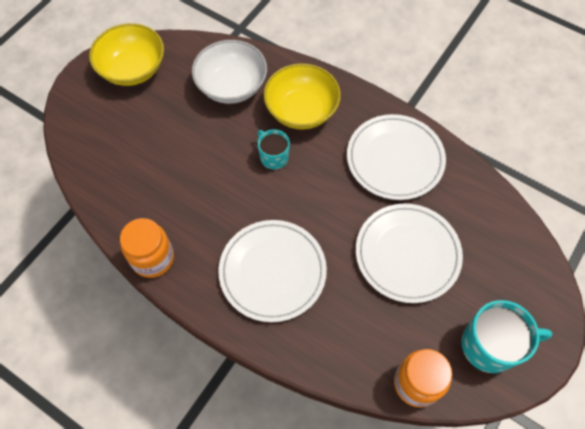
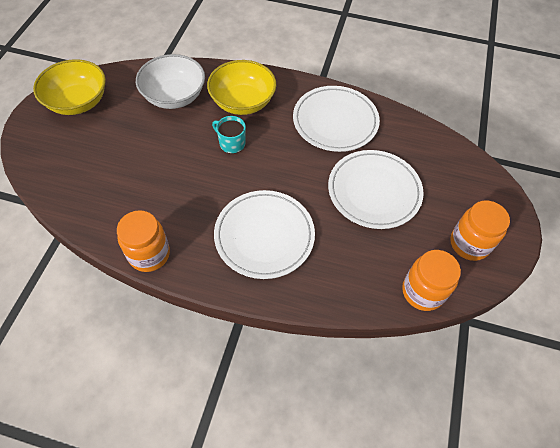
camera: 20 degrees left, 5 degrees down
(490, 345) = (469, 244): turquoise mug -> orange jar

